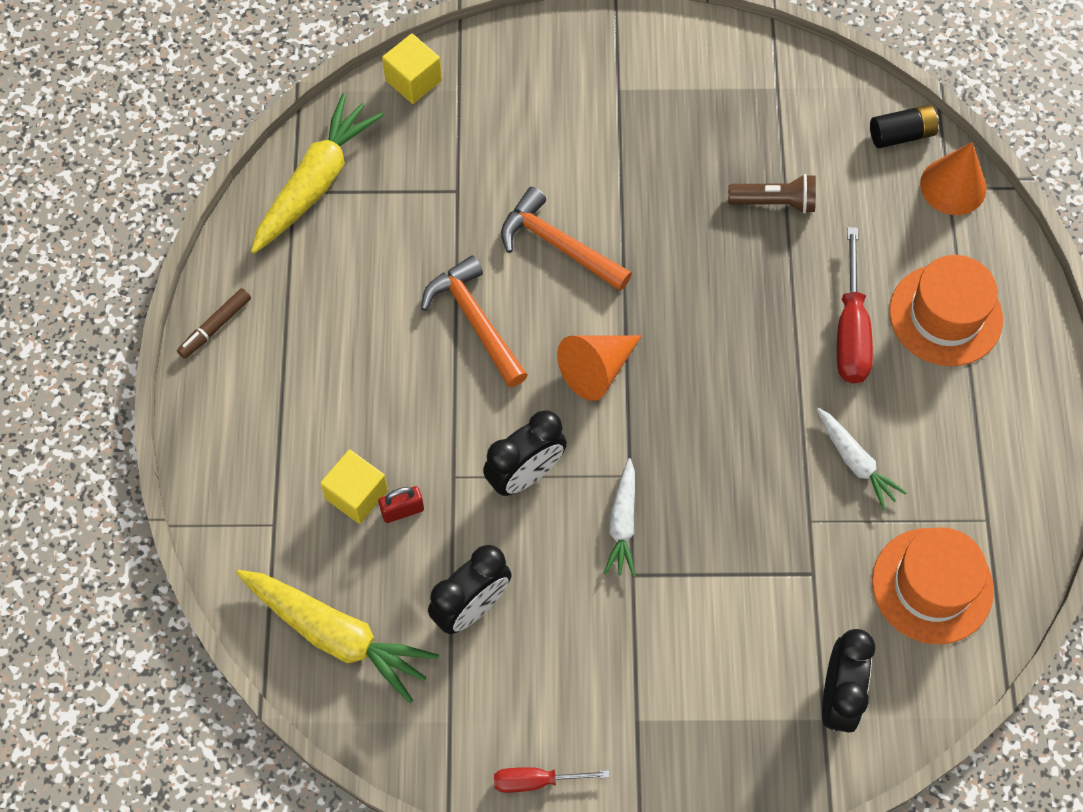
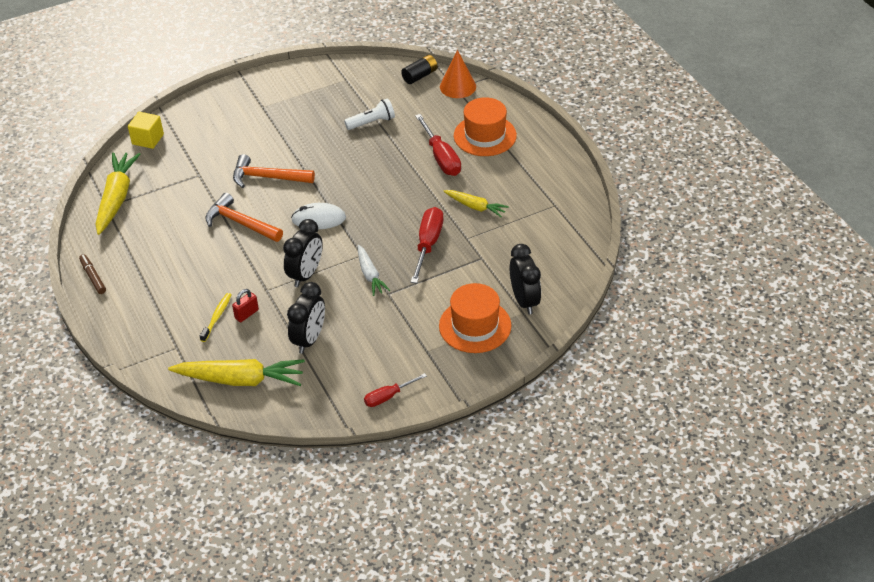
camera: 25 degrees left, 20 degrees down
(215, 327) = (93, 277): brown marker -> brown marker turned 135 degrees clockwise
(356, 495) = (217, 317): yellow cube -> yellow toothbrush
(597, 369) = (319, 219): orange cone -> white mouse
(742, 504) = (428, 244): none -> red screwdriver
(775, 202) = (372, 122): brown flashlight -> white flashlight
(855, 462) = (475, 207): white carrot -> yellow carrot
(932, 585) = (544, 240): orange hat -> orange hat (475, 326)

